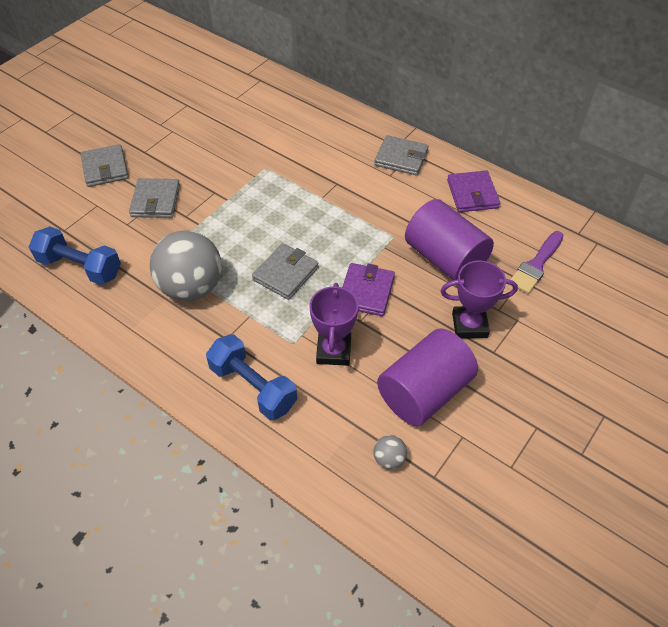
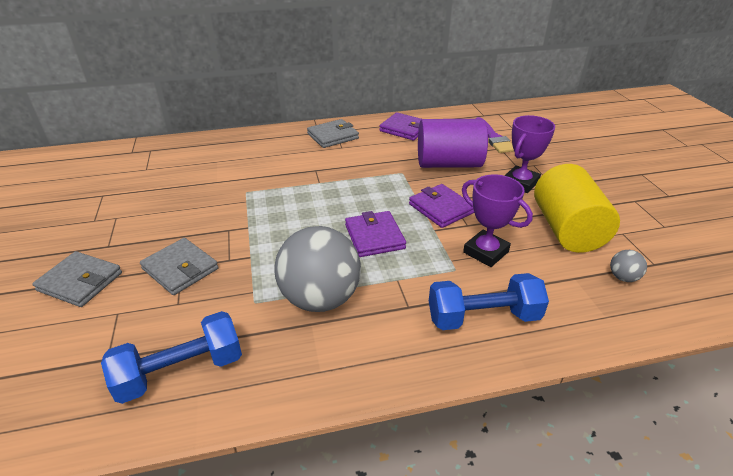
camera: 50 degrees left, 15 degrees down
(285, 273) = (374, 236): grey wallet -> purple wallet
(424, 392) = (567, 229): purple cylinder -> yellow cylinder

